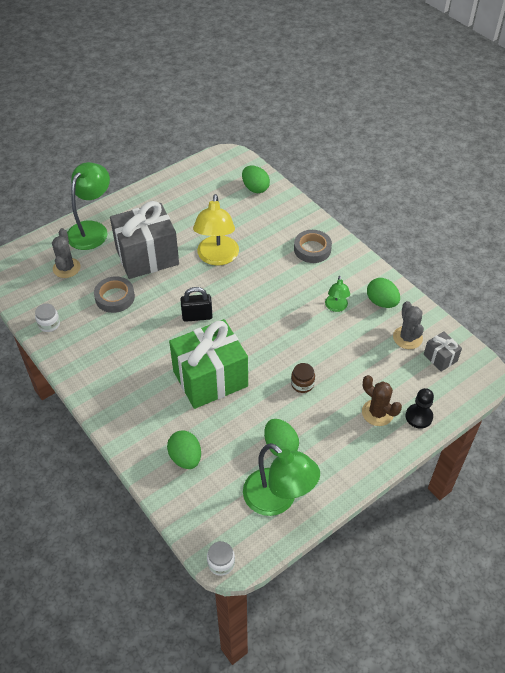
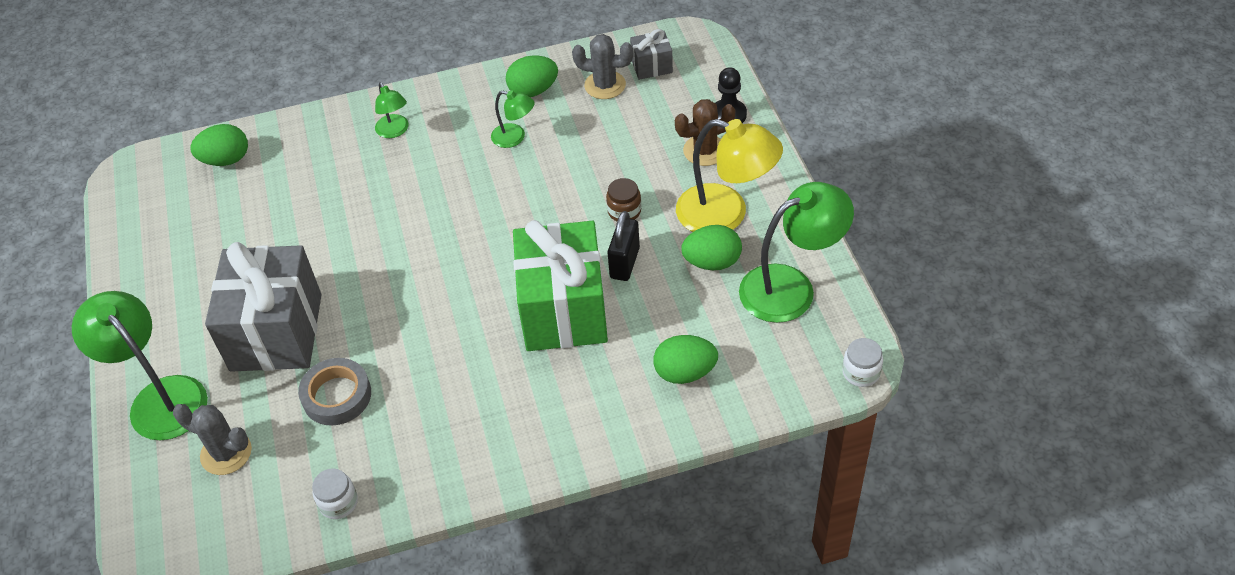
camera: 65 degrees left, 0 degrees up
(197, 316) = (440, 297): black padlock -> black padlock (624, 263)
(217, 257) = (338, 243): yellow lamp -> yellow lamp (725, 215)
(312, 249) = (395, 131): grey tape -> green lamp

